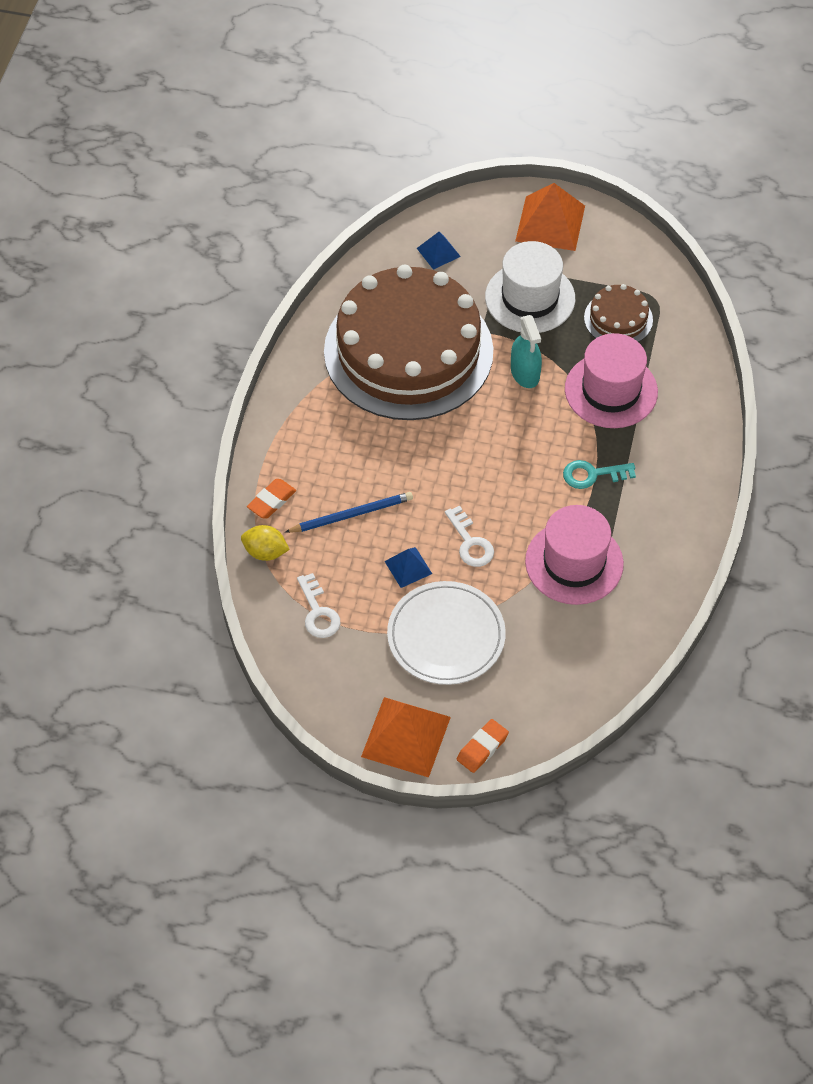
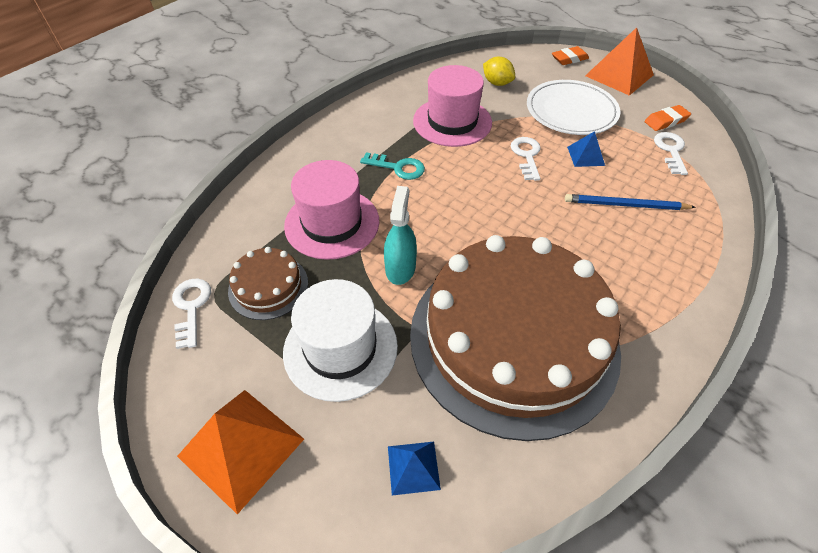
camera: 155 degrees left, 5 degrees down
(265, 552) = (714, 202): yellow lemon -> yellow lemon (497, 83)
(271, 501) = (704, 240): orange eraser -> orange eraser (666, 121)
(661, 283) = (191, 307): none -> white key

